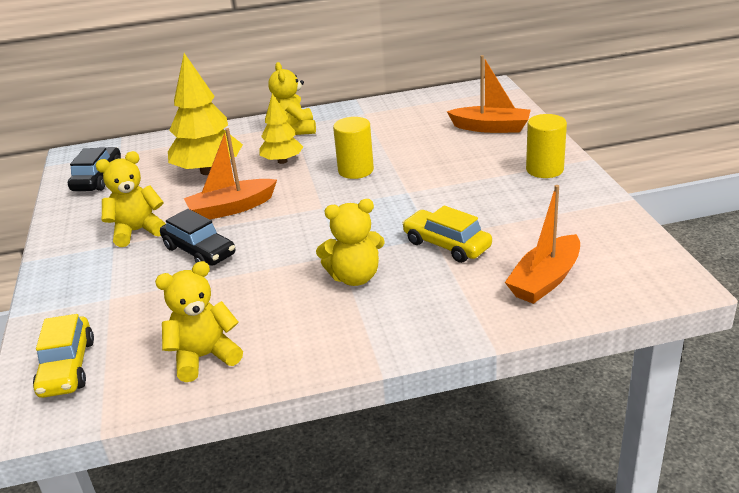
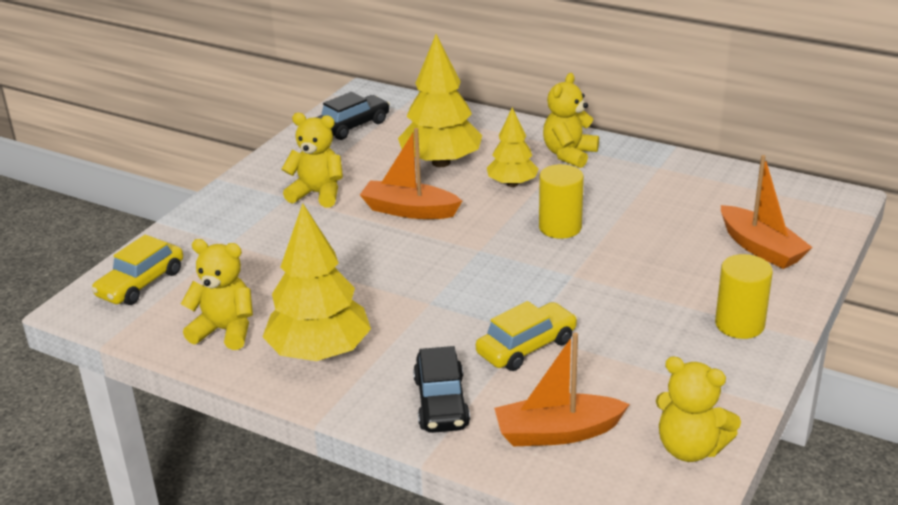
camera: 40 degrees right, 0 degrees up
(199, 251) = (335, 238): black car -> black car (441, 403)
(308, 327) = (319, 352): none -> yellow tree
(355, 277) = (411, 331): yellow teddy bear -> yellow teddy bear (690, 448)
(446, 245) = (526, 347): yellow car -> yellow car turned 60 degrees clockwise

